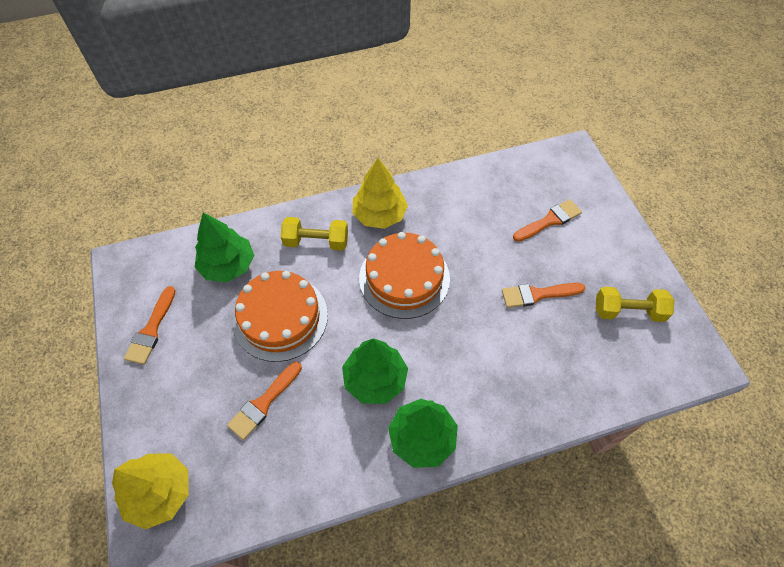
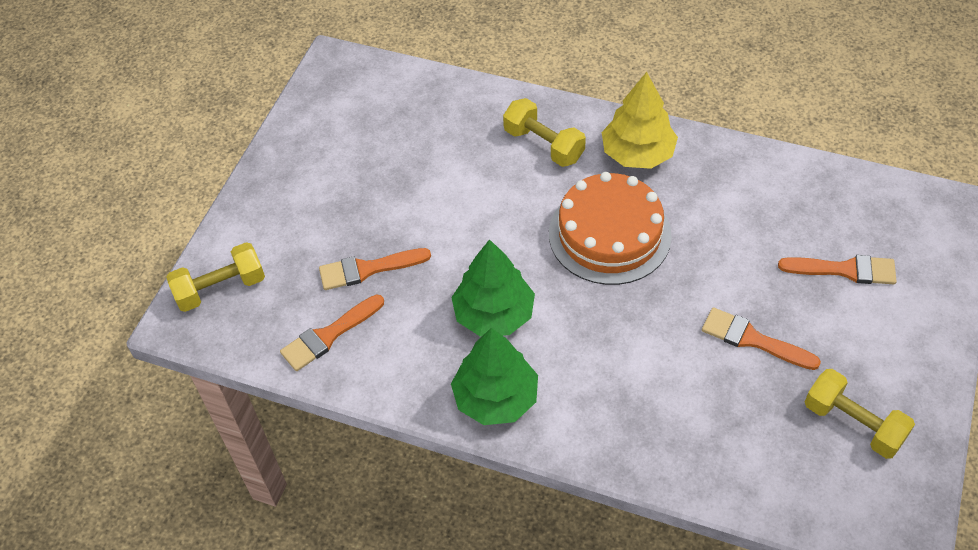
camera: 40 degrees right, 5 degrees down
(151, 330) = (317, 141): orange brush -> orange brush (329, 335)
(160, 492) = (220, 288): yellow tree -> yellow dumbbell
(228, 265) = (434, 119): green tree -> none
(280, 317) = (446, 199): orange cake -> none

